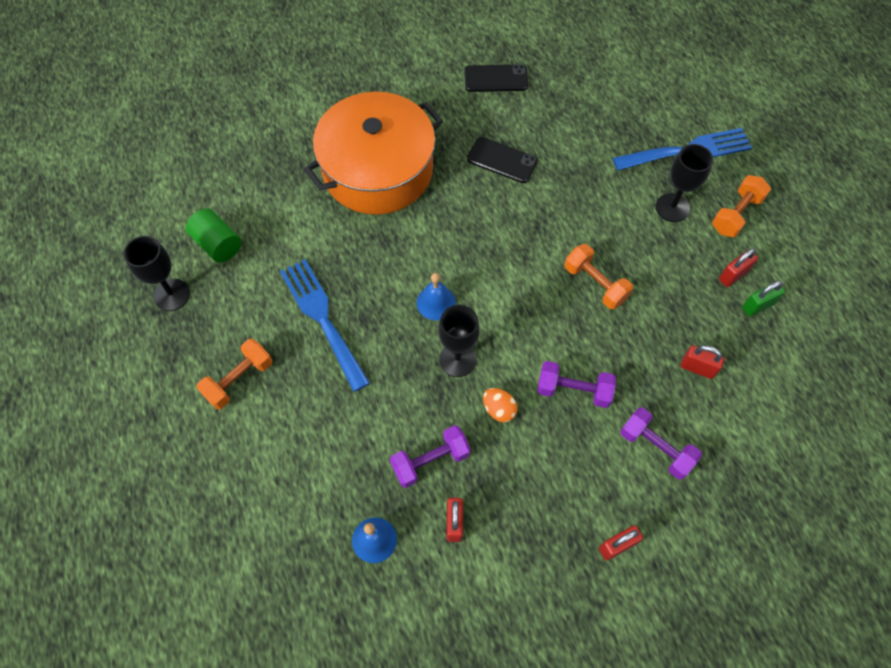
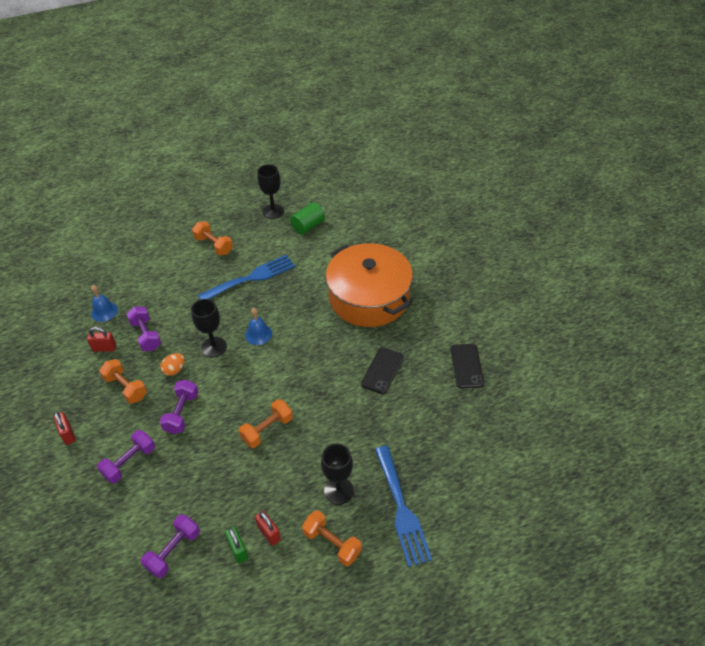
camera: 90 degrees right, 15 degrees down
(531, 475) = (126, 387): none -> orange dumbbell
(697, 368) = (187, 496): red padlock -> none
(770, 375) = (173, 551): none -> purple dumbbell

